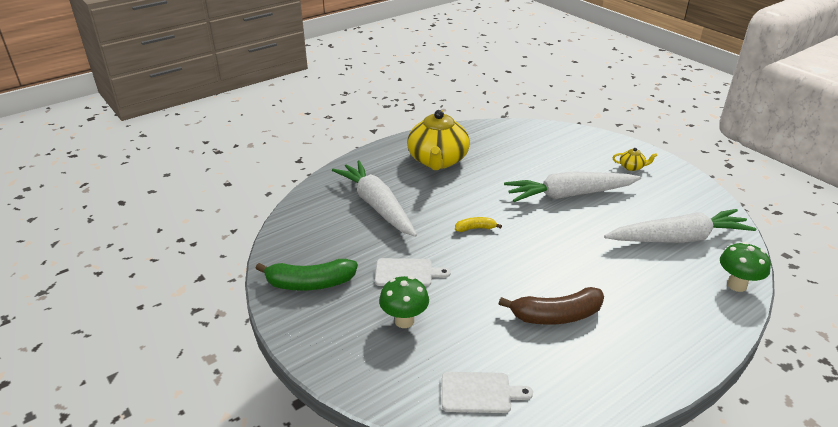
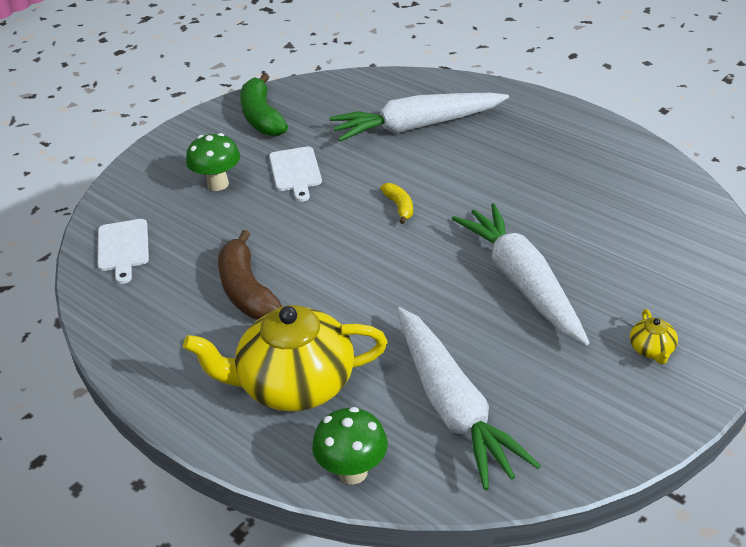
camera: 80 degrees right, 5 degrees up
(377, 205) = (416, 127): white carrot -> white carrot turned 150 degrees counterclockwise
(438, 160) = (548, 152): yellow teapot -> yellow teapot (294, 384)

